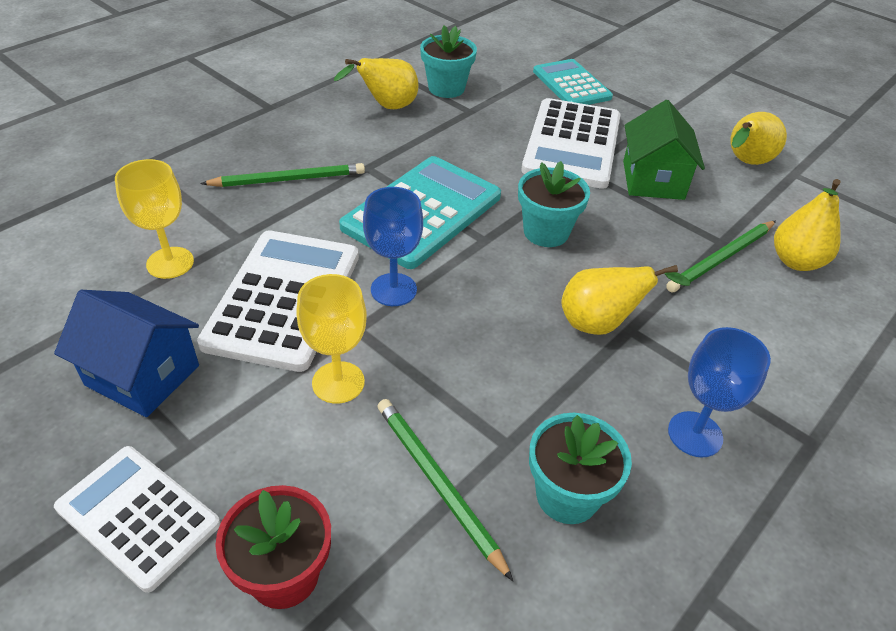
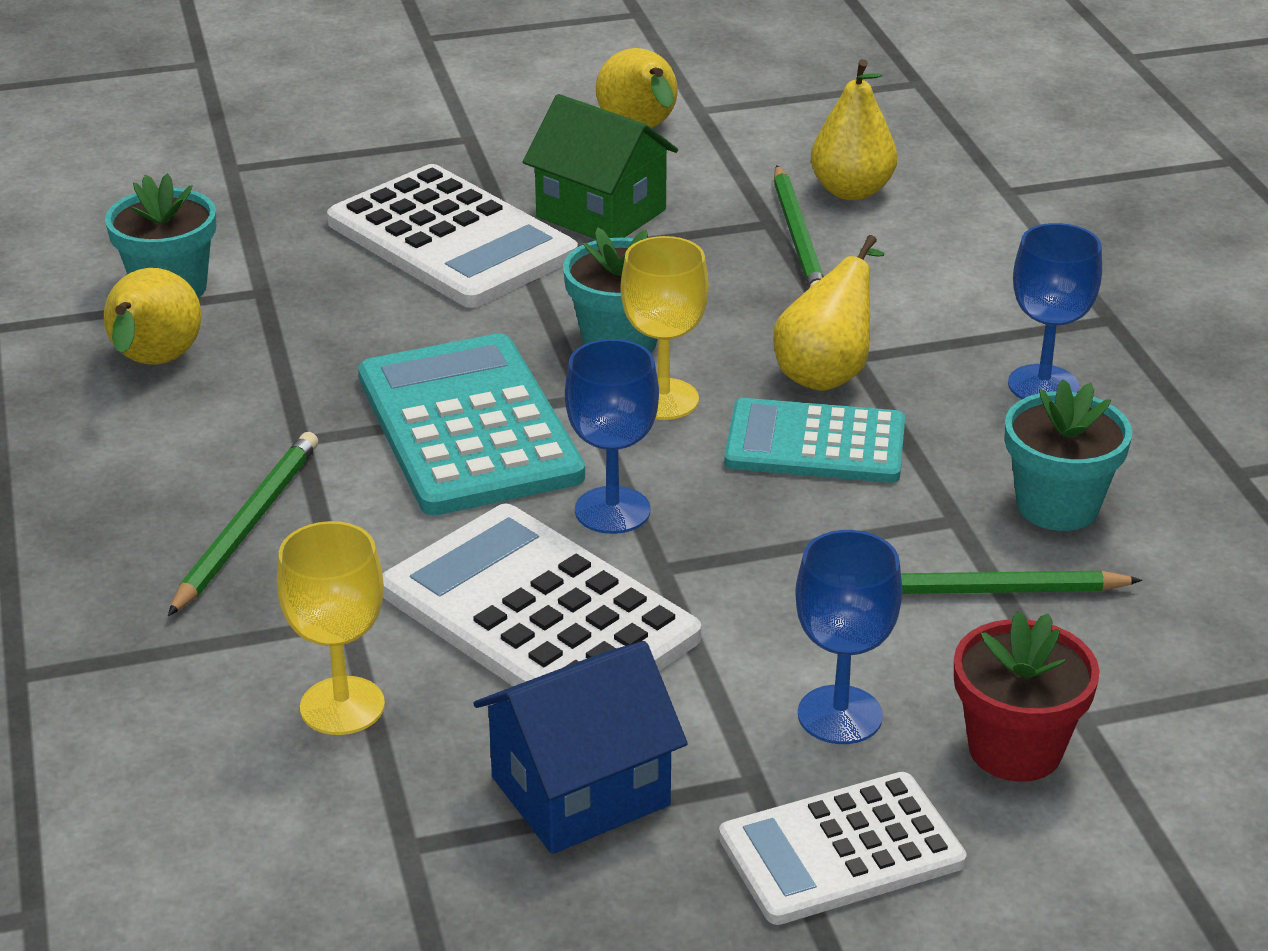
camera: 55 degrees left, 10 degrees down
(269, 463) = (840, 715): none -> blue goblet
(338, 382) = (747, 615): yellow goblet -> yellow goblet (663, 399)
(571, 84) = (302, 176): turquoise calculator -> turquoise calculator (815, 444)

